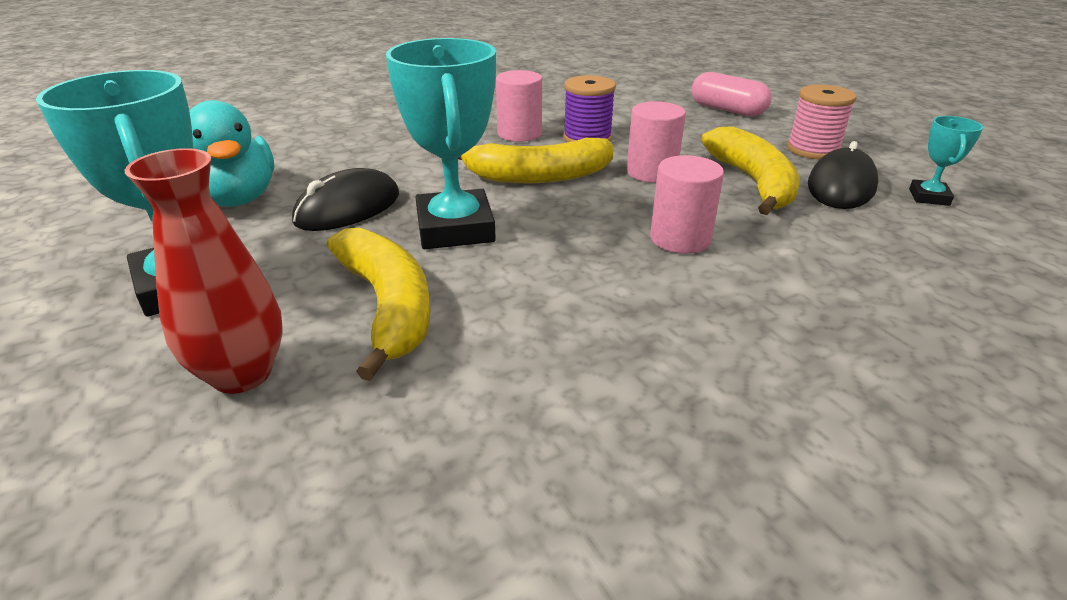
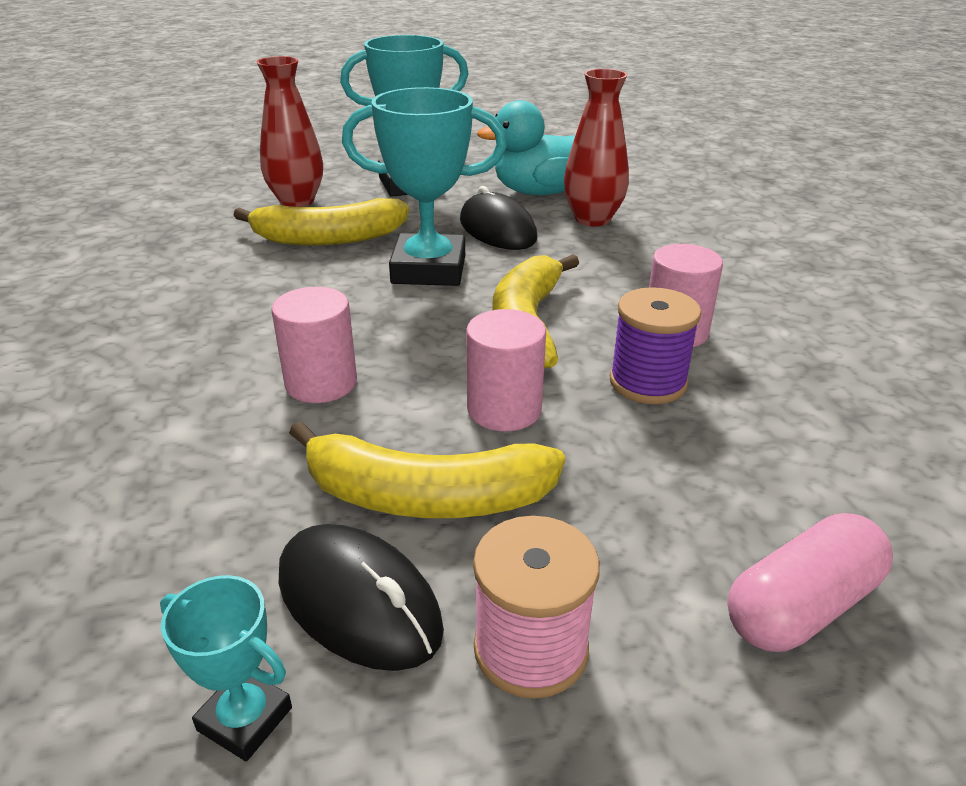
camera: 105 degrees right, 0 degrees up
(317, 169) = (592, 219): none -> red vase

